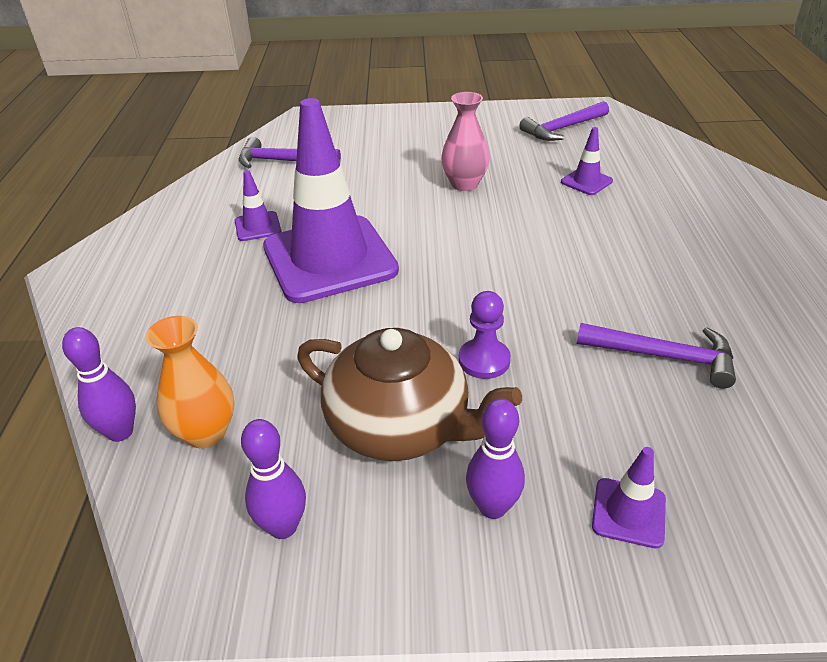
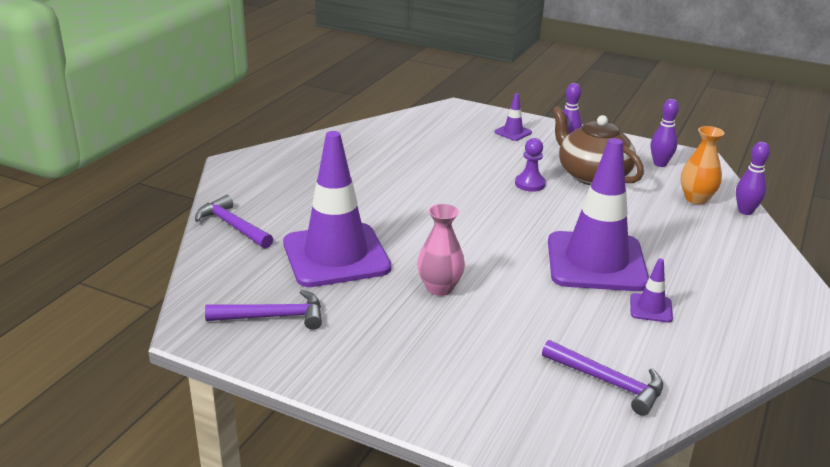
camera: 155 degrees left, 10 degrees down
(586, 182) = (336, 256): purple traffic cone -> purple traffic cone, size x2.49
(663, 356) = (435, 160): purple hammer -> purple hammer (233, 226)

